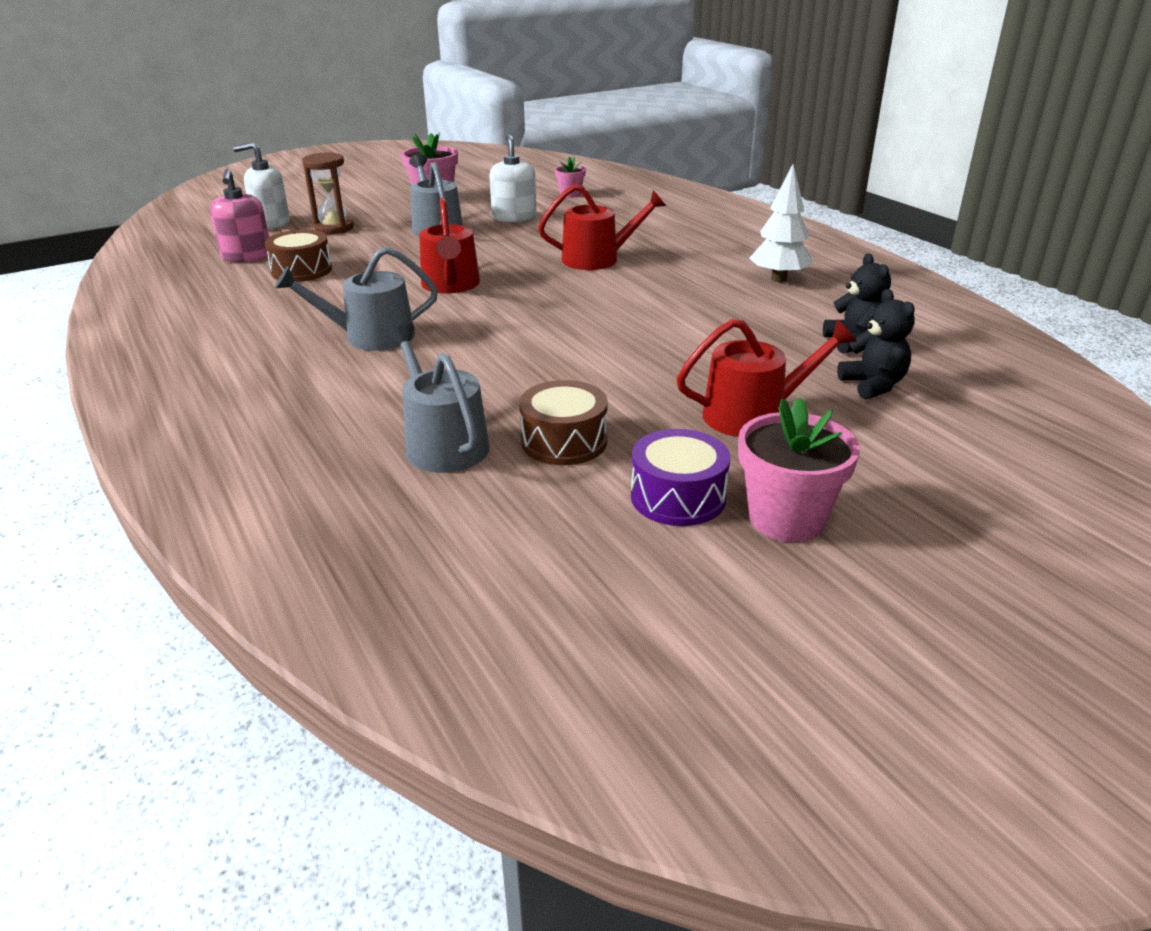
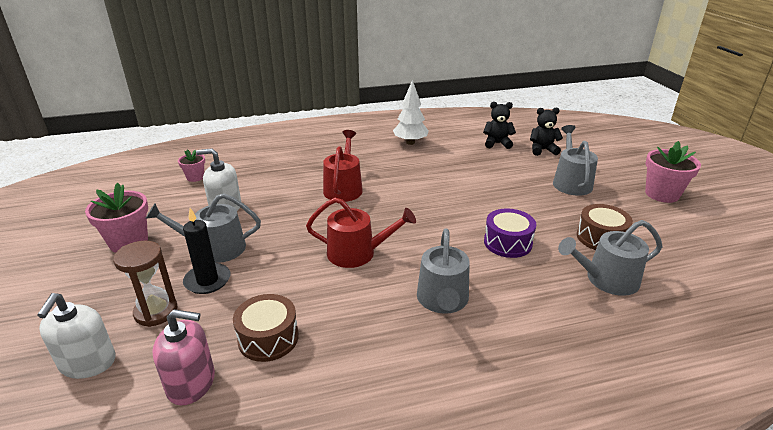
camera: 75 degrees left, 0 degrees up
(382, 235) = (207, 280): none -> black candle
(678, 497) = (650, 215): purple drum -> purple drum (507, 243)
(753, 415) = (571, 182): red watering can -> grey watering can

